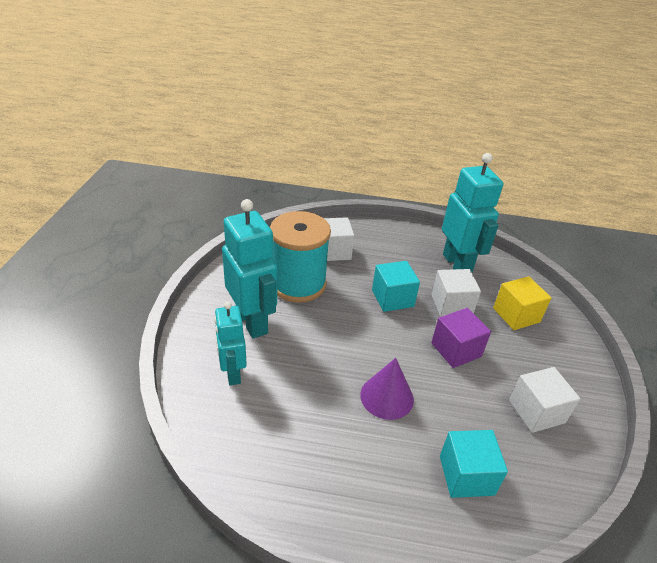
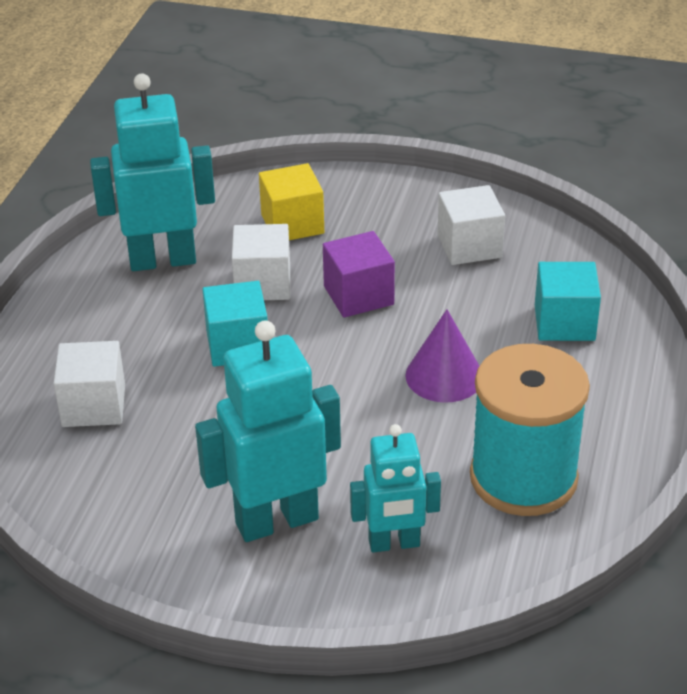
camera: 80 degrees left, 0 degrees up
(298, 284) = (183, 458): turquoise spool -> turquoise spool (523, 478)

